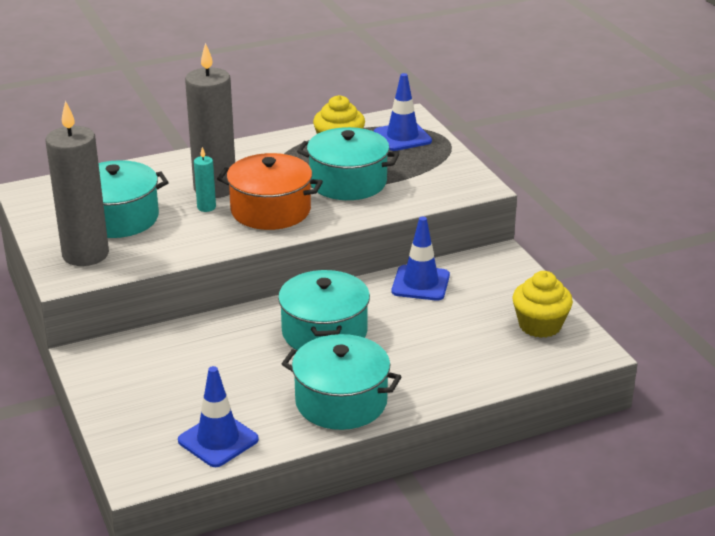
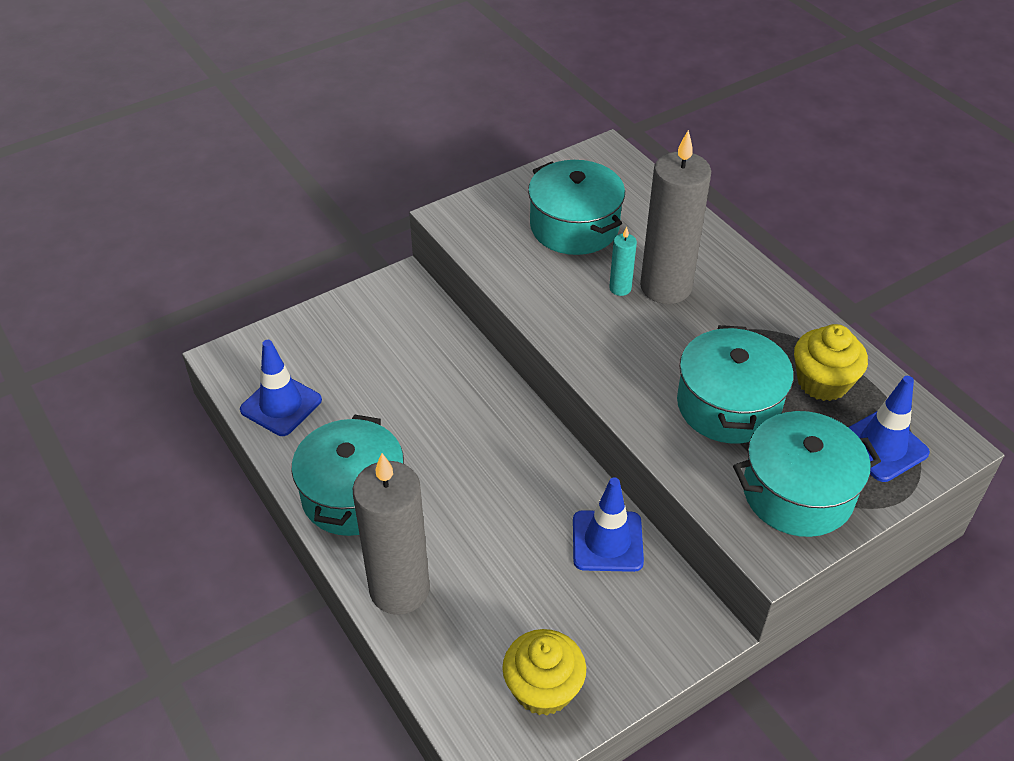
camera: 80 degrees right, 15 degrees up
(85, 254) = (497, 220): grey candle -> grey candle (399, 589)
(270, 210) = (632, 343): orange pot -> none
(324, 332) = (480, 460): turquoise pot -> turquoise pot (797, 493)

